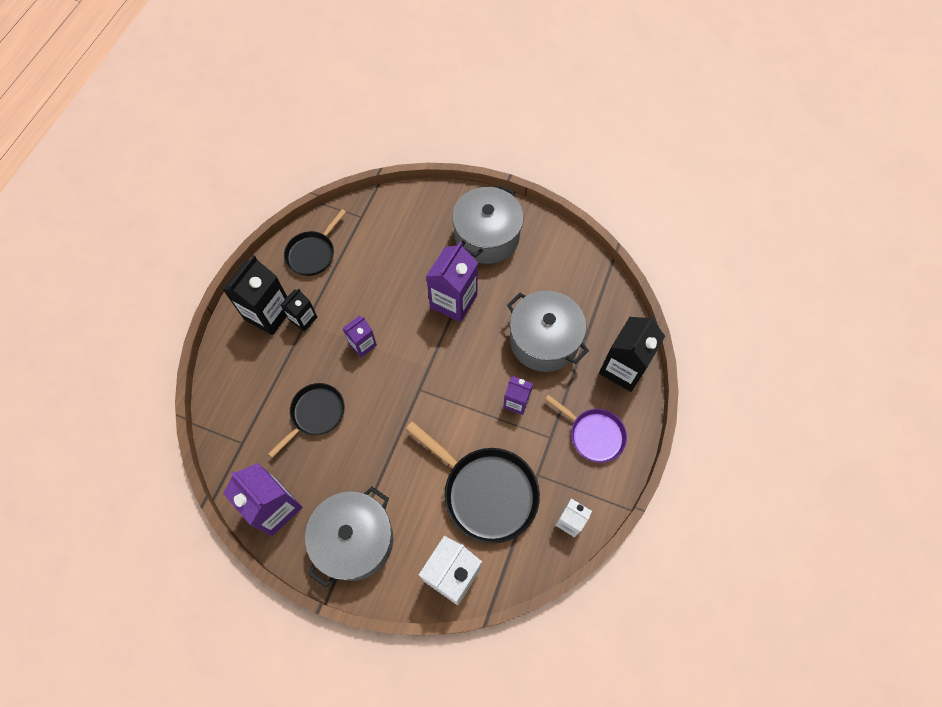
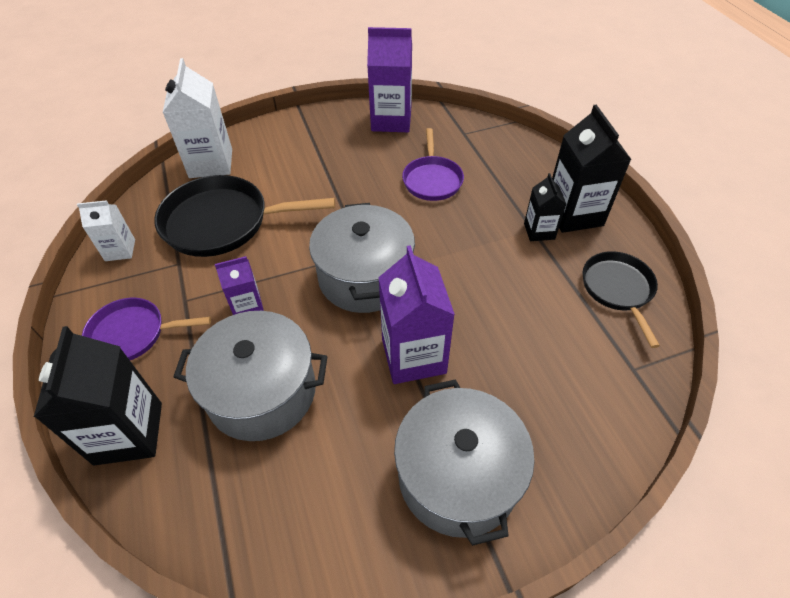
camera: 140 degrees right, 15 degrees down
(315, 414) = (432, 180): black pan -> purple pan
(355, 540) = (310, 138): grey pot -> grey pot (365, 277)
(362, 344) = (458, 250): purple carton -> none

